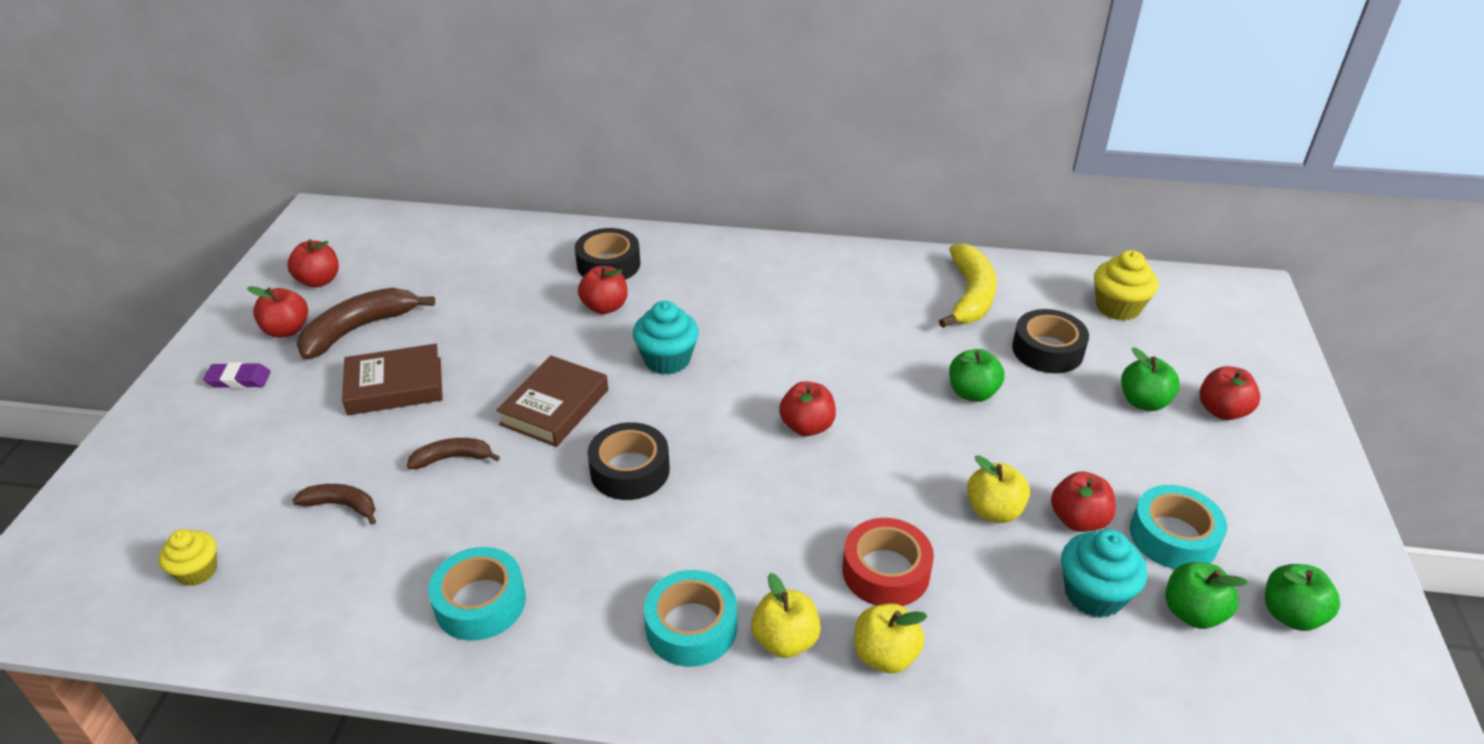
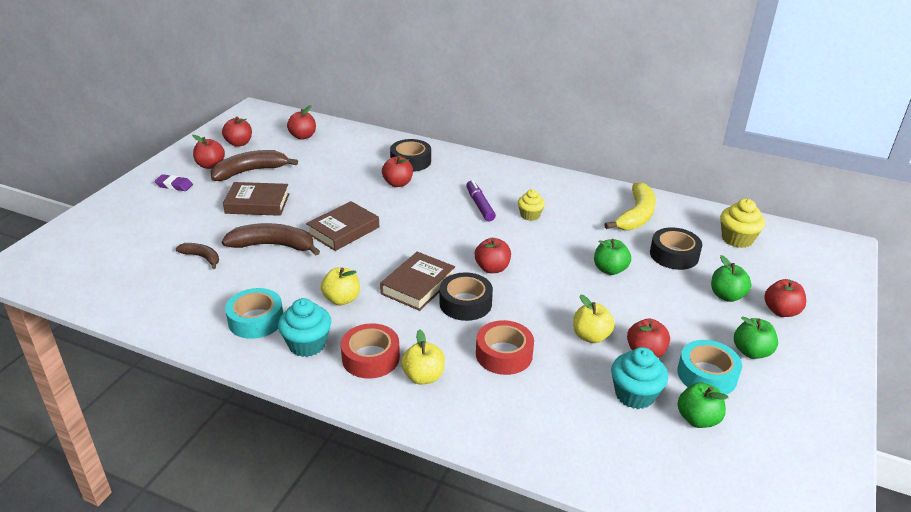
camera: 15 degrees right, 5 degrees down
(197, 571) = (113, 274): yellow cupcake -> yellow cupcake (530, 215)
(420, 250) = (303, 136): none -> red apple
(453, 458) = (273, 245): brown banana -> brown banana, size x1.80
(630, 470) = (372, 271): black tape -> black tape (465, 303)
(667, 360) = (422, 217): turquoise cupcake -> turquoise cupcake (307, 344)
(691, 627) = (370, 358): turquoise tape -> red tape
(710, 480) = (418, 285): none -> brown book
(743, 321) = (479, 205): none -> purple marker
(885, 655) = (481, 398): yellow apple -> yellow apple (342, 299)
(1291, 614) = (767, 435): green apple -> green apple (751, 352)

